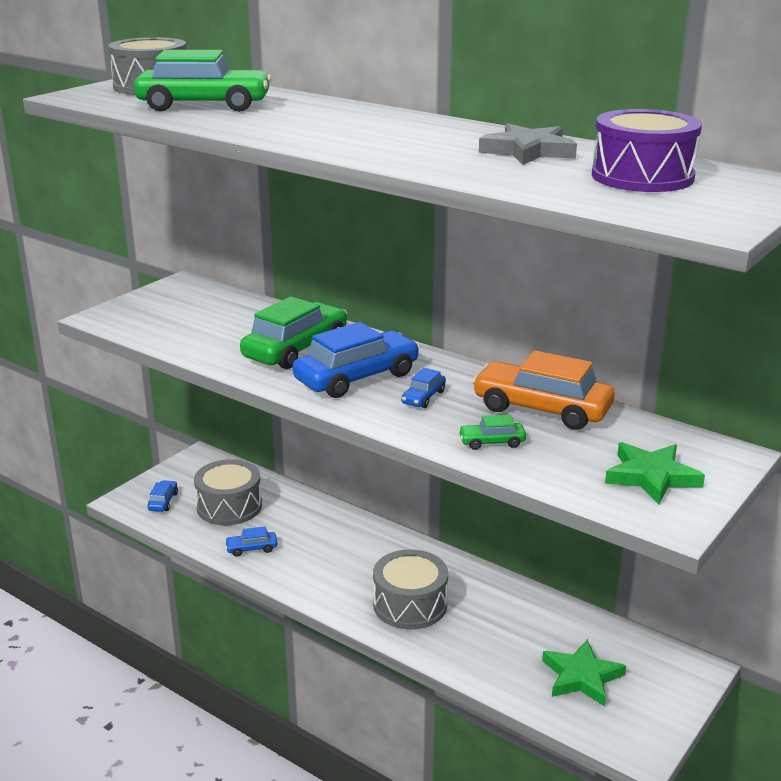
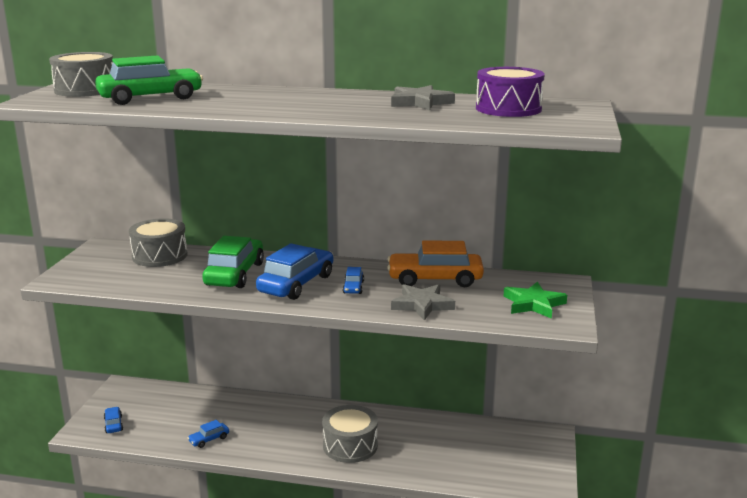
camera: 25 degrees left, 5 degrees down
(229, 506) = (170, 415): grey drum -> grey drum (160, 256)
(491, 442) = (422, 305): green car -> grey star
(581, 677) = (489, 458): green star -> none

